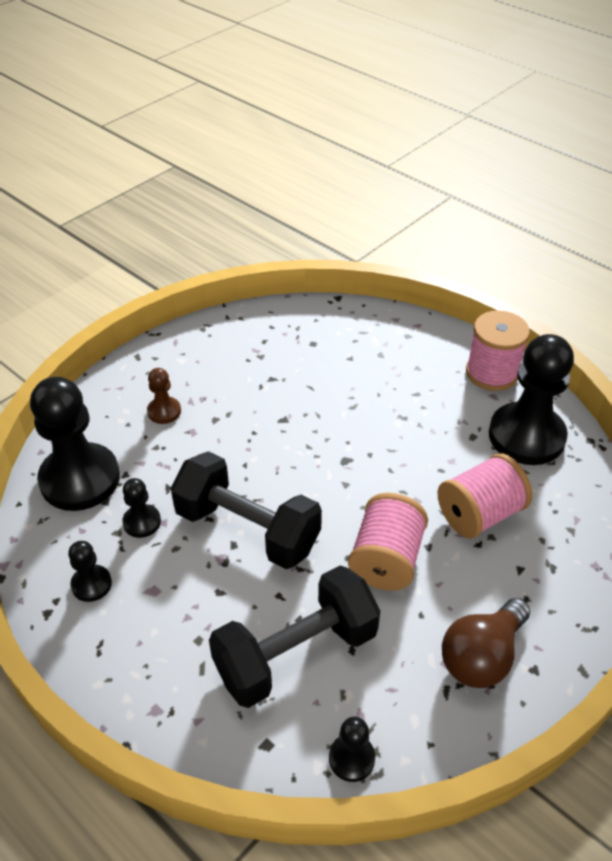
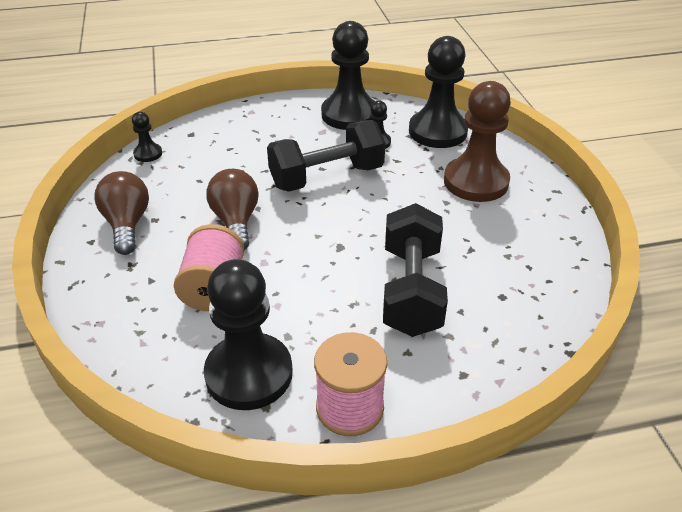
camera: 125 degrees right, 5 degrees down
(91, 584) = (349, 114): black pawn -> black pawn, size x2.19
(164, 411) = (476, 182): brown pawn -> brown pawn, size x2.19
(296, 653) = (223, 160): black dumbbell -> black dumbbell (411, 290)
(386, 559) = (236, 222): pink spool -> brown light bulb

